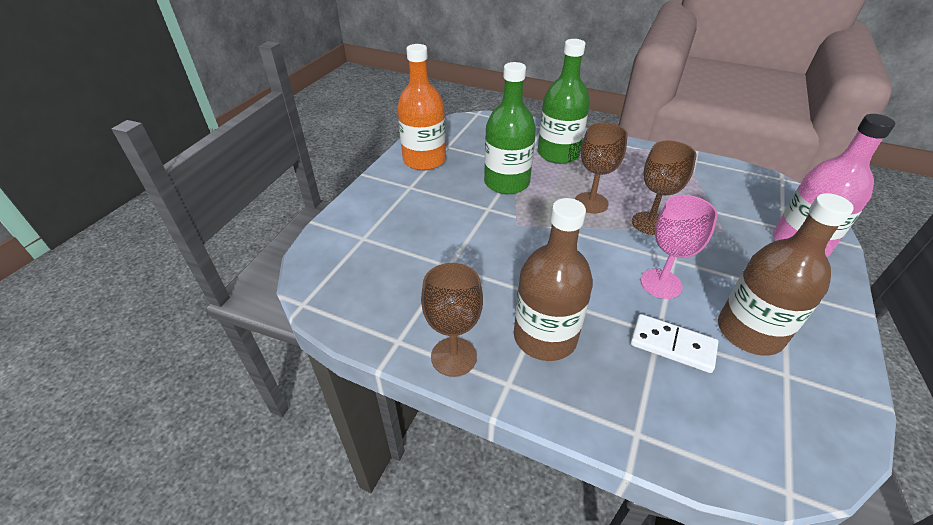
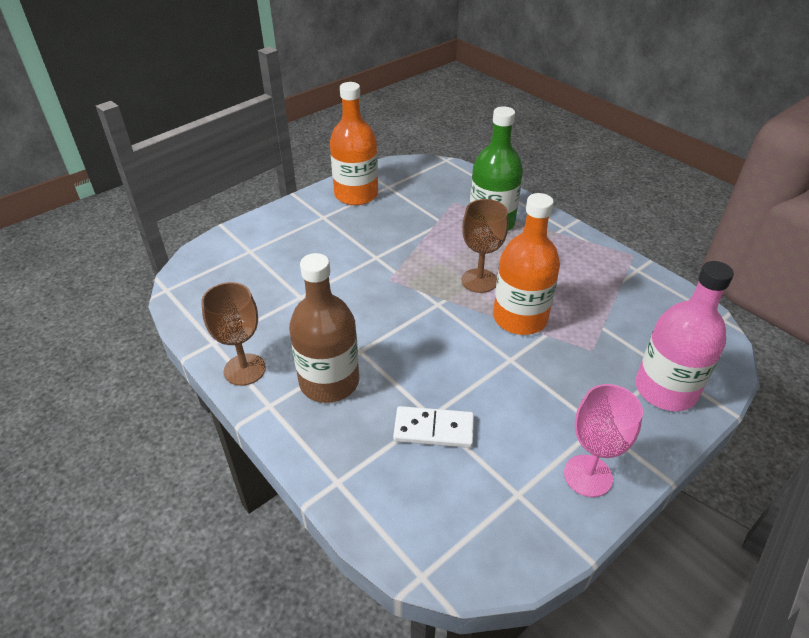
camera: 25 degrees right, 0 degrees up
(506, 182) = (414, 237): green bottle -> none
(649, 223) = (520, 318): brown goblet -> orange bottle
(661, 283) = (475, 375): pink goblet -> pink goblet (588, 475)
(672, 345) = (433, 429): white domino -> white domino turned 45 degrees counterclockwise
(749, 332) = (519, 447): brown bottle -> none

